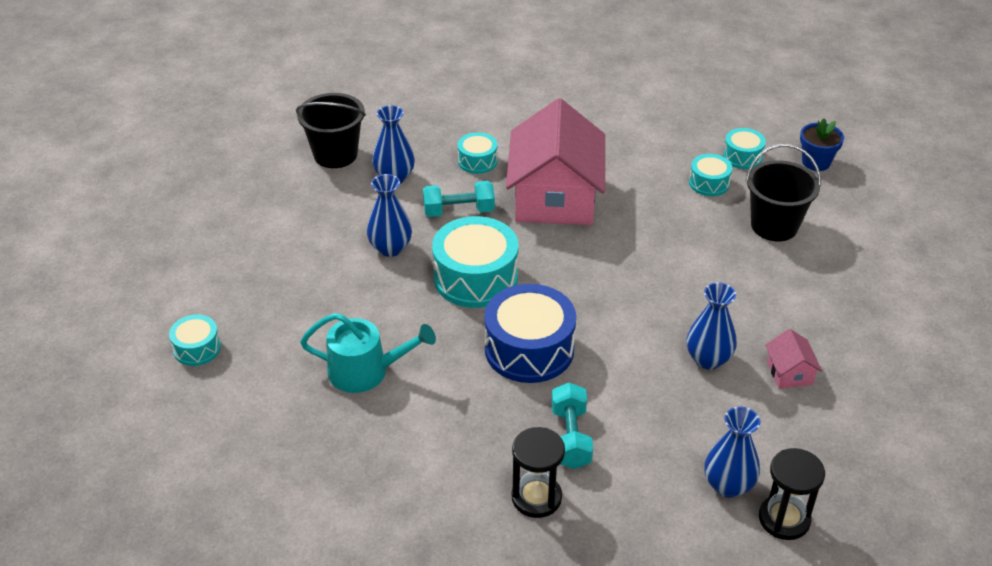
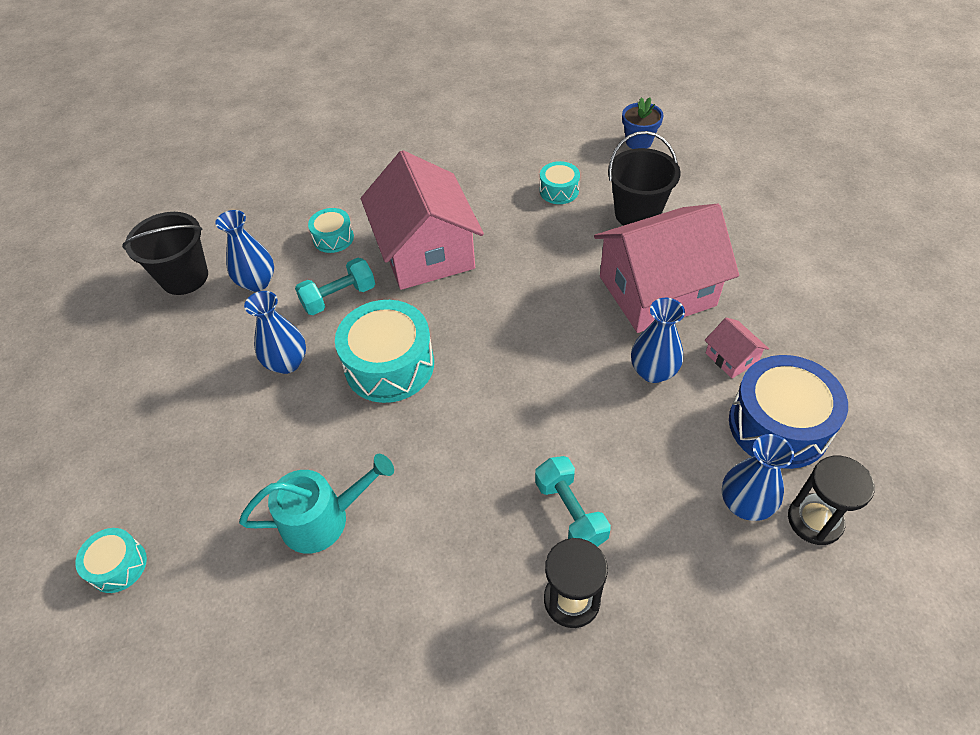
camera: 20 degrees left, 10 degrees up
(529, 349) = (480, 426): blue drum -> blue drum (778, 425)
(742, 156) = (574, 156): turquoise drum -> none
(752, 296) = (657, 291): none -> pink house

